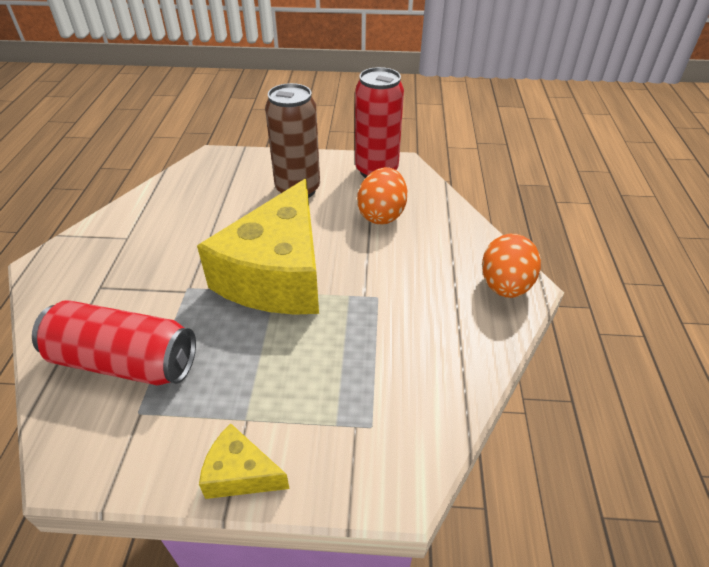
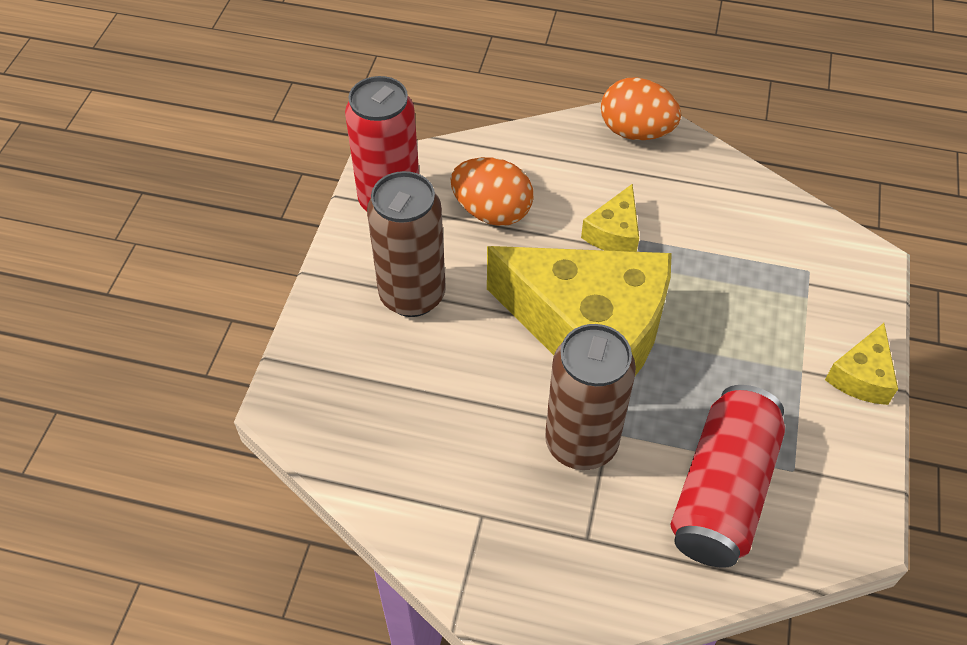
camera: 80 degrees left, 10 degrees up
(176, 277) = (581, 443): none -> brown can
(380, 281) = (614, 233): none -> yellow cheese

